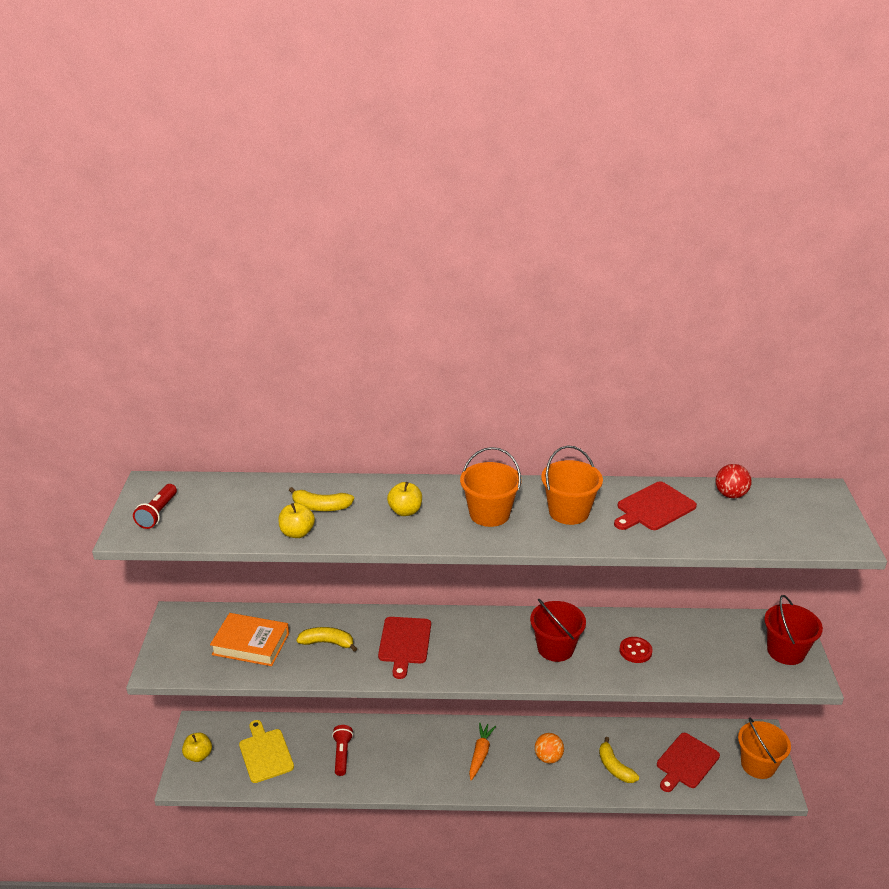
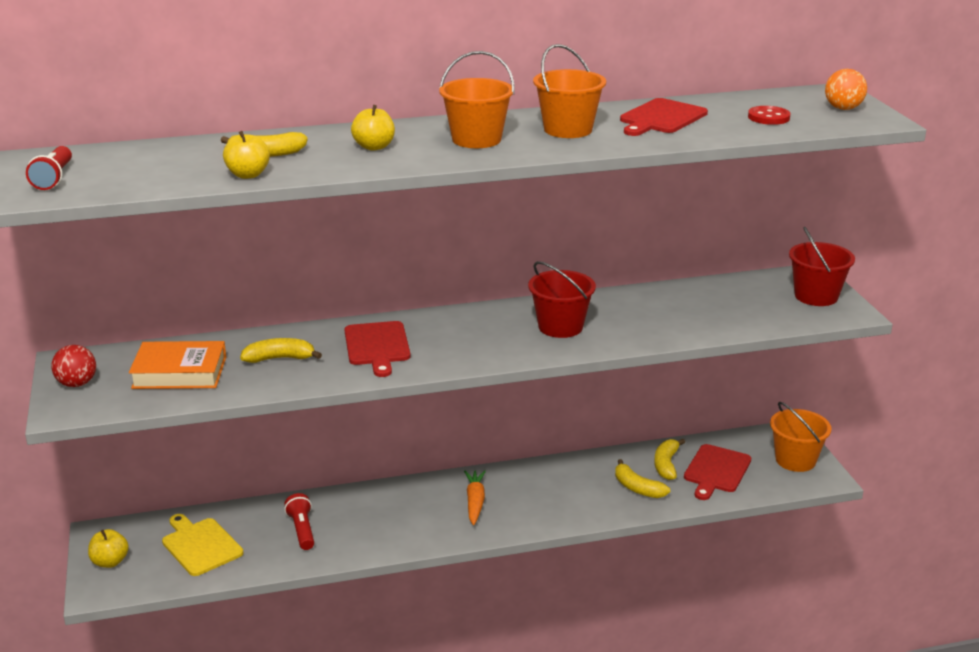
camera: 15 degrees left, 5 degrees down
(548, 757) = (557, 492): orange ball -> orange ball (843, 108)
(635, 651) = (653, 317): red button -> red button (768, 117)
(646, 747) = (666, 465): none -> yellow banana
(730, 495) = (739, 102): red ball -> red ball (77, 384)

